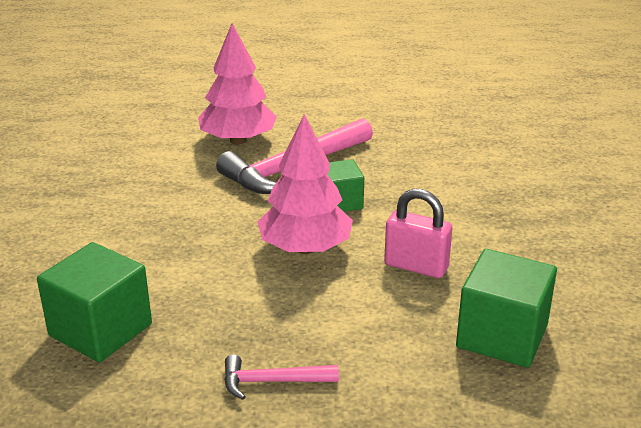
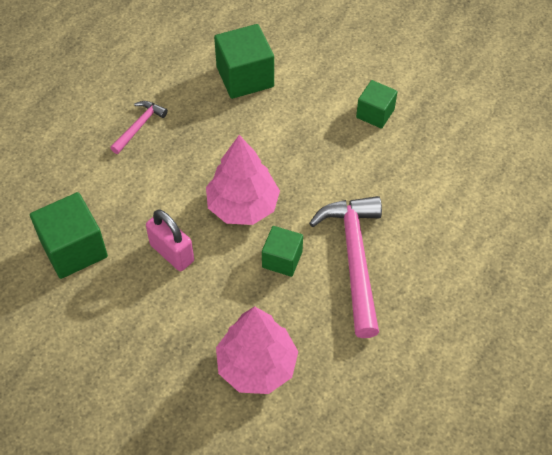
camera: 125 degrees right, 25 degrees up
(89, 216) = (375, 113): none -> green cube
(238, 140) = (429, 247): pink tree -> pink tree (257, 365)
(416, 266) = (172, 253): pink padlock -> pink padlock turned 75 degrees clockwise

